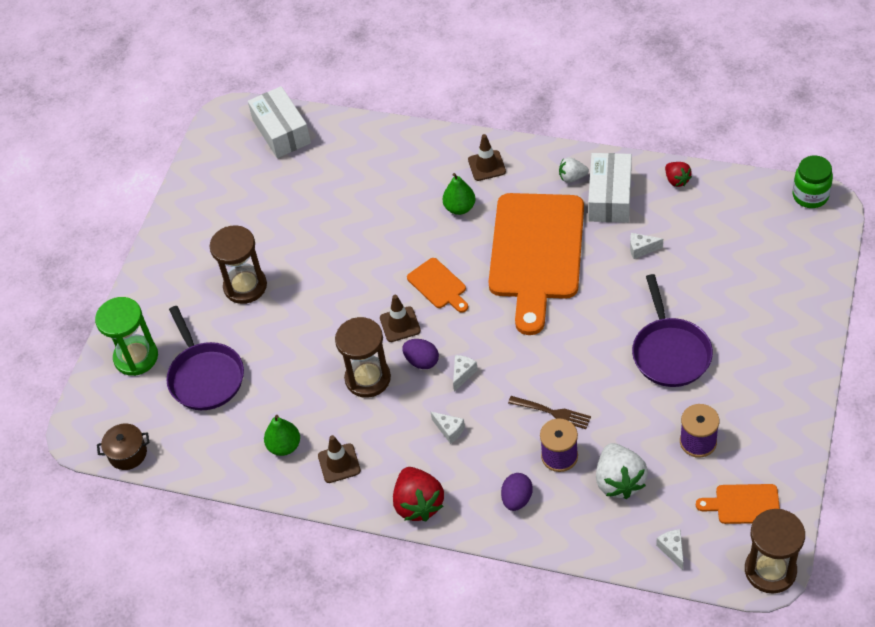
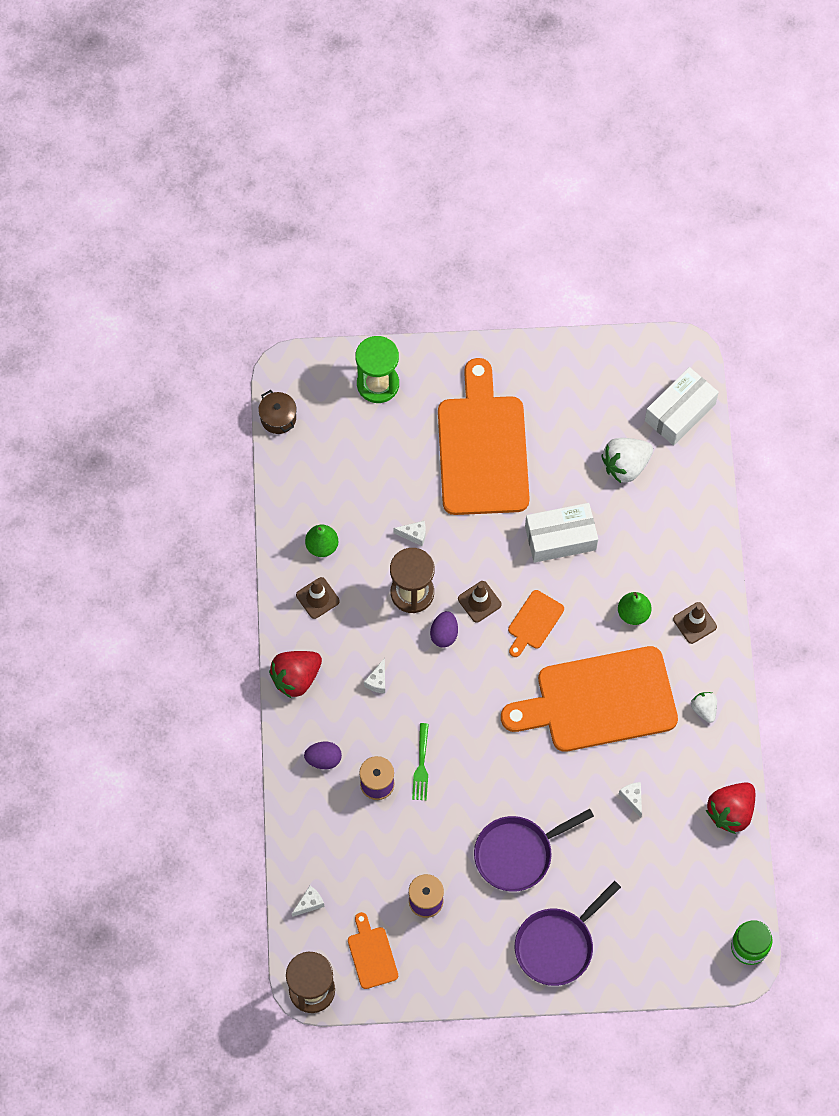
camera: 65 degrees right, 15 degrees up
(205, 376) = (374, 451): purple pan -> purple pan (557, 945)
(245, 286) = (482, 449): brown hourglass -> orange cutting board
(463, 374) = (440, 674): white cheese -> white cheese (414, 535)
(552, 413) = (421, 765): brown fork -> green fork
(610, 197) = (689, 752): white box -> white box (560, 538)
(619, 481) = (366, 842): white strawberry -> white strawberry (625, 465)
(676, 180) = (731, 812): red strawberry -> red strawberry, size x1.77

